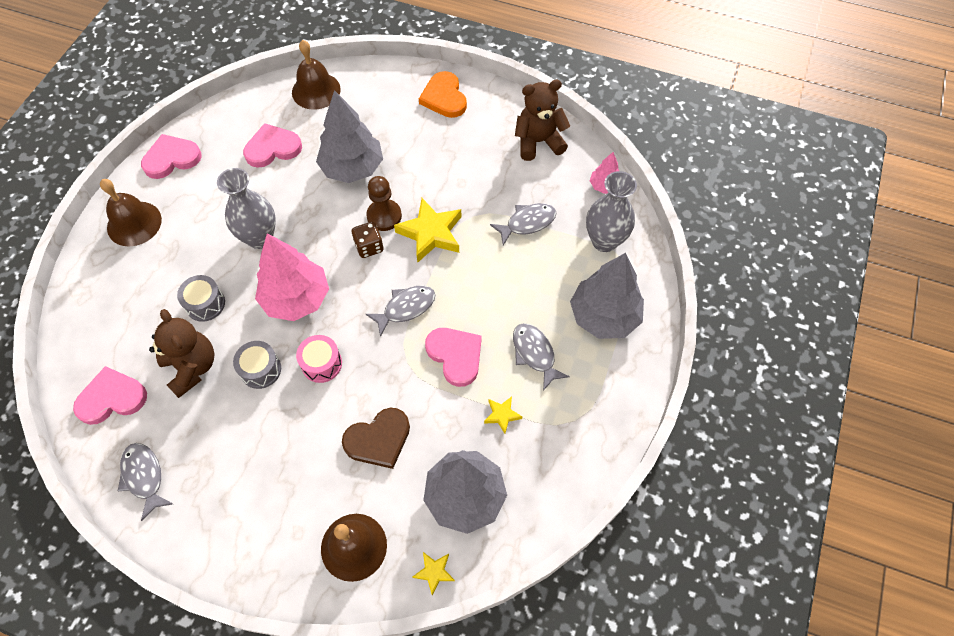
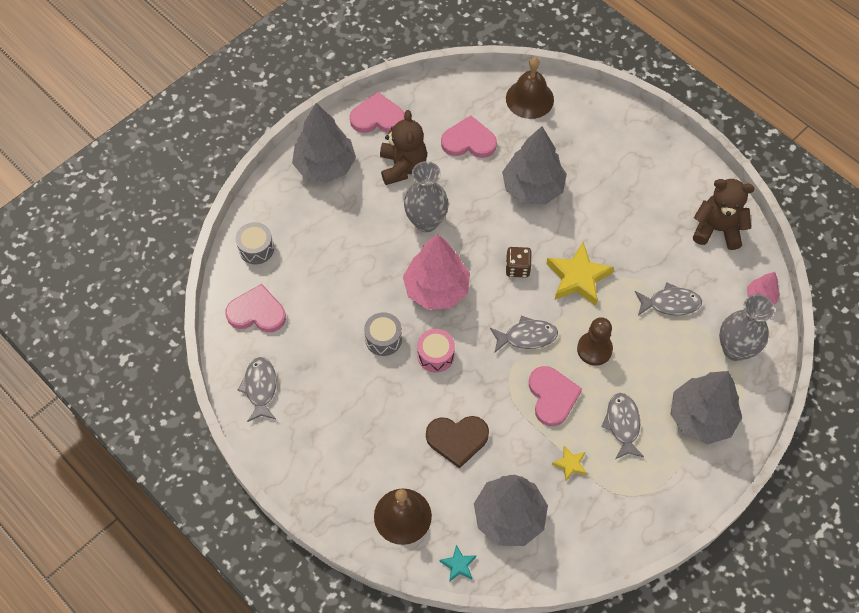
camera: 25 degrees right, 0 degrees up
(134, 223) = (325, 166): brown bell -> grey tree
(192, 367) = (328, 313): brown teddy bear -> brown teddy bear (403, 166)
(205, 304) = (359, 263): grey drum -> grey drum (256, 249)
(384, 216) = (542, 245): brown pawn -> brown pawn (594, 349)
(434, 572) = (458, 565): yellow star -> turquoise star
(444, 97) = (646, 150): orange heart -> none

